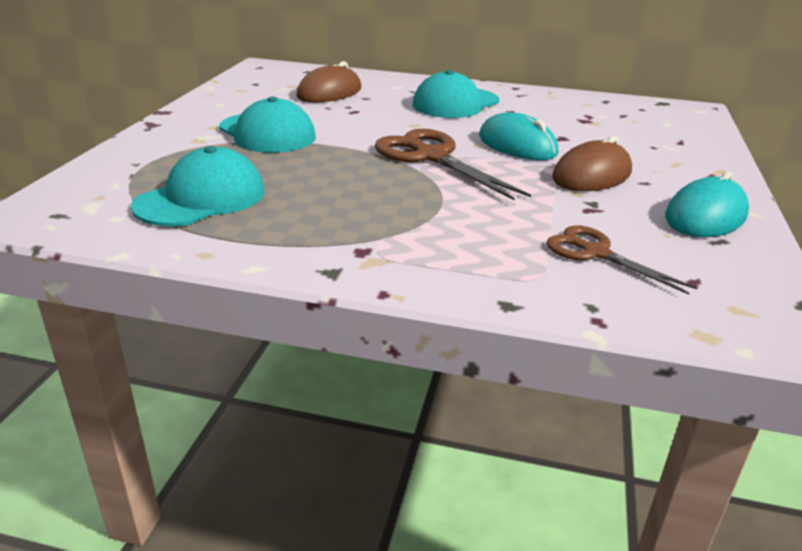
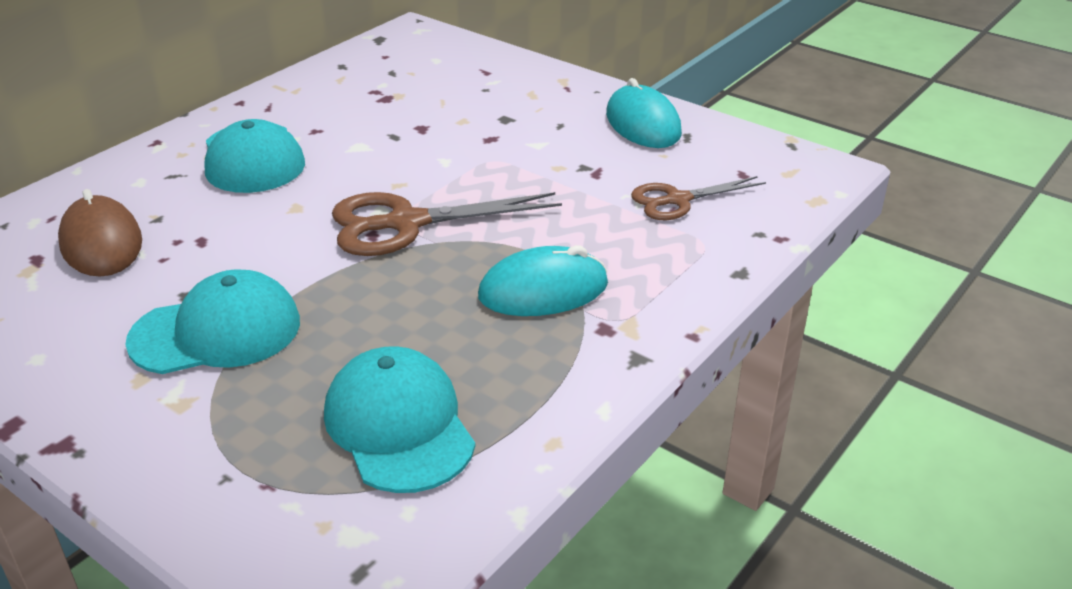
camera: 65 degrees left, 5 degrees up
(517, 145) = (419, 160): turquoise mouse -> turquoise mouse (543, 290)
(592, 175) = (526, 145): brown mouse -> none

